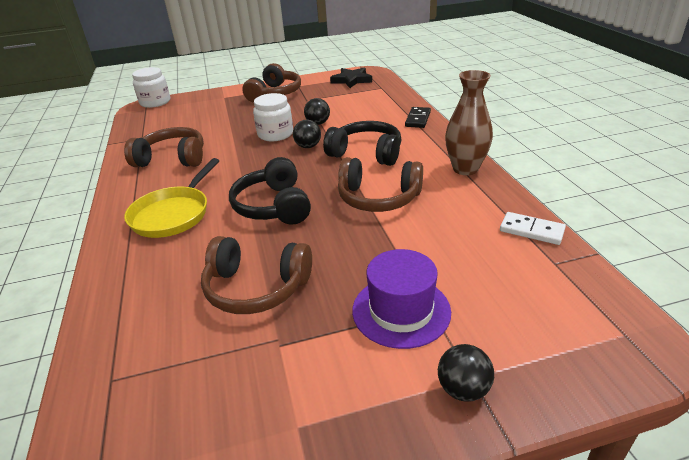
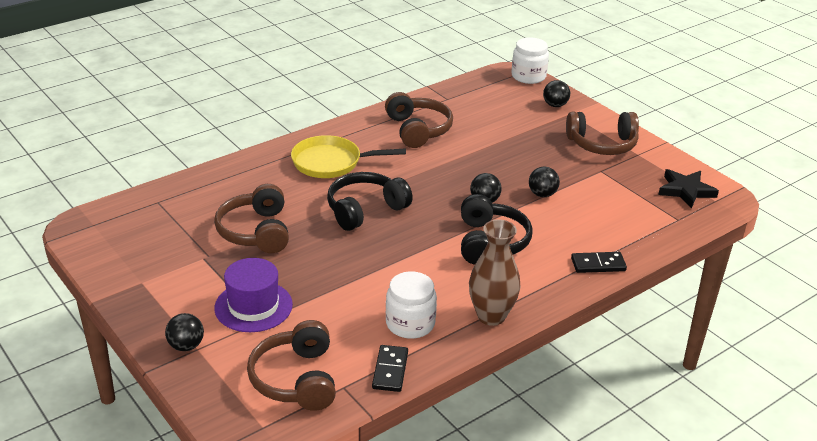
camera: 65 degrees right, 0 degrees up
(207, 100) = (555, 105): none -> black ball
(275, 134) = (500, 173): white jar -> white jar (410, 324)
(378, 198) = (405, 266): brown headphones -> brown headphones (296, 379)
(531, 230) = (390, 370): white domino -> black domino

